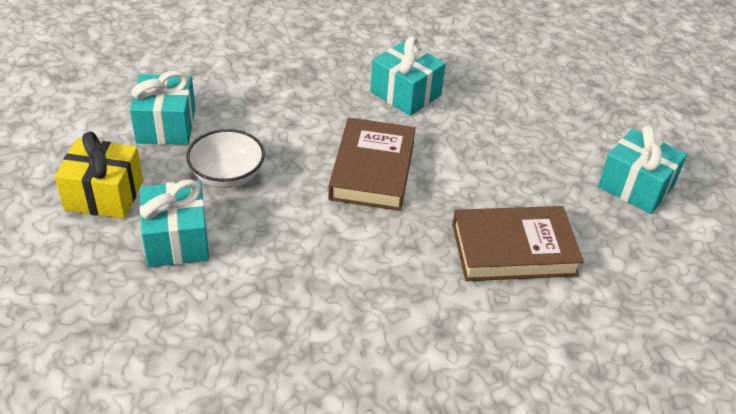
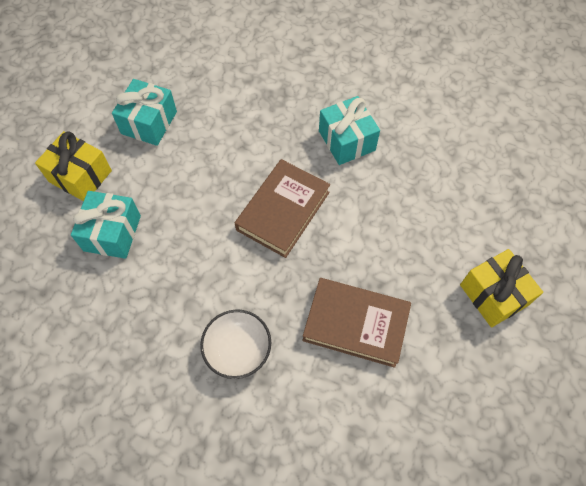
camera: 25 degrees right, 20 degrees up
(227, 175) = (172, 184): white bowl -> white bowl (238, 350)
(635, 186) = (493, 295): turquoise gift -> yellow gift

